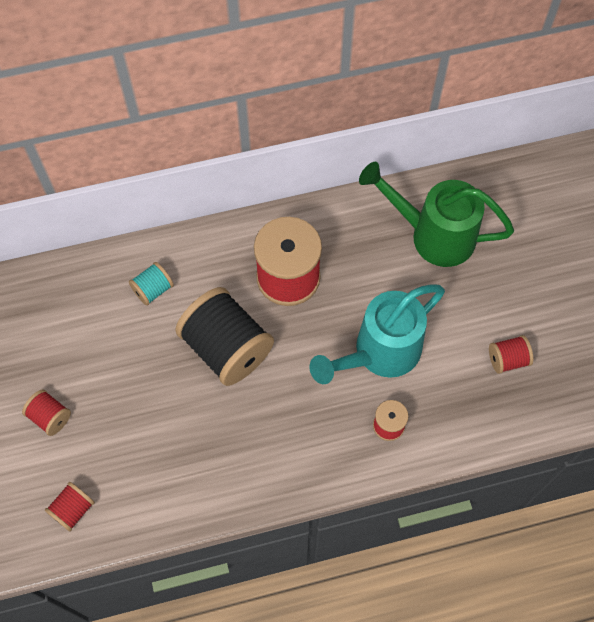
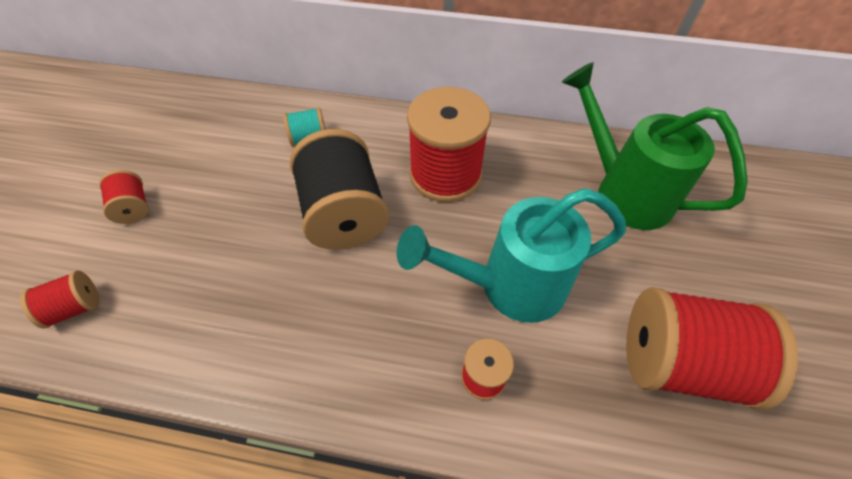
camera: 25 degrees right, 10 degrees down
(507, 359) = (678, 362): red spool -> red spool, size x2.12

